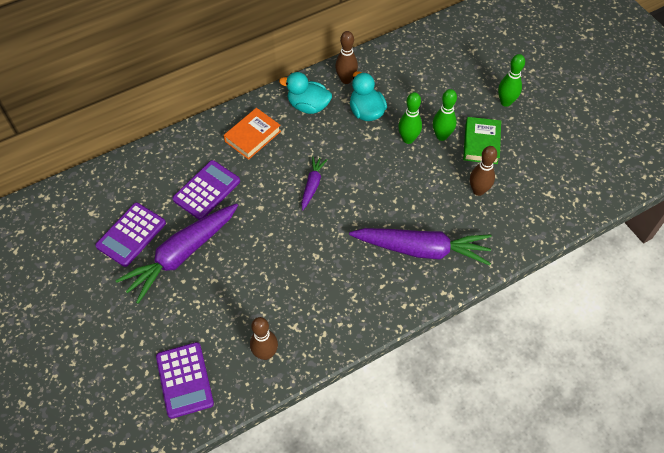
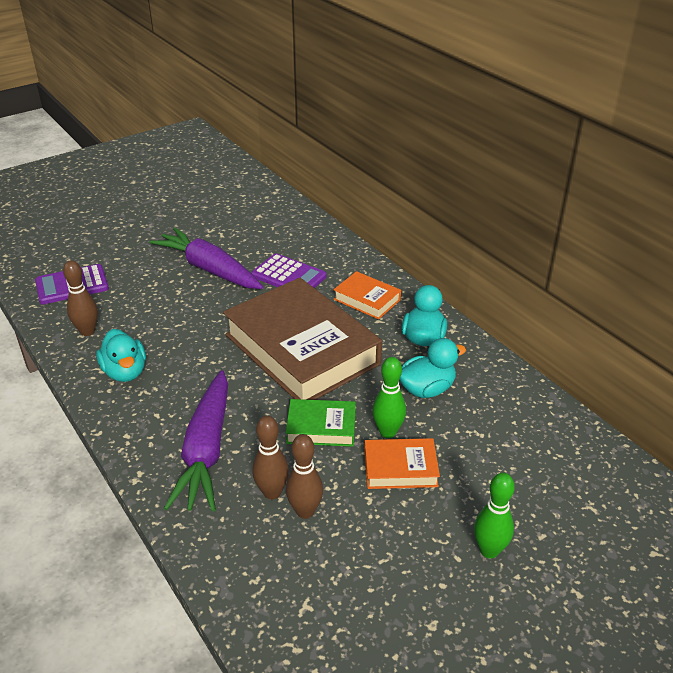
camera: 85 degrees right, 20 degrees down
(131, 235) = (234, 239): purple calculator -> none
(312, 185) = (302, 349): purple carrot -> brown book
(327, 314) = (125, 372): none -> turquoise duck
(346, 80) = (478, 368): brown bowling pin -> brown bowling pin (272, 492)
(441, 136) = (400, 468): green bowling pin -> orange book
(481, 143) = (395, 516): green book -> green book (321, 427)

